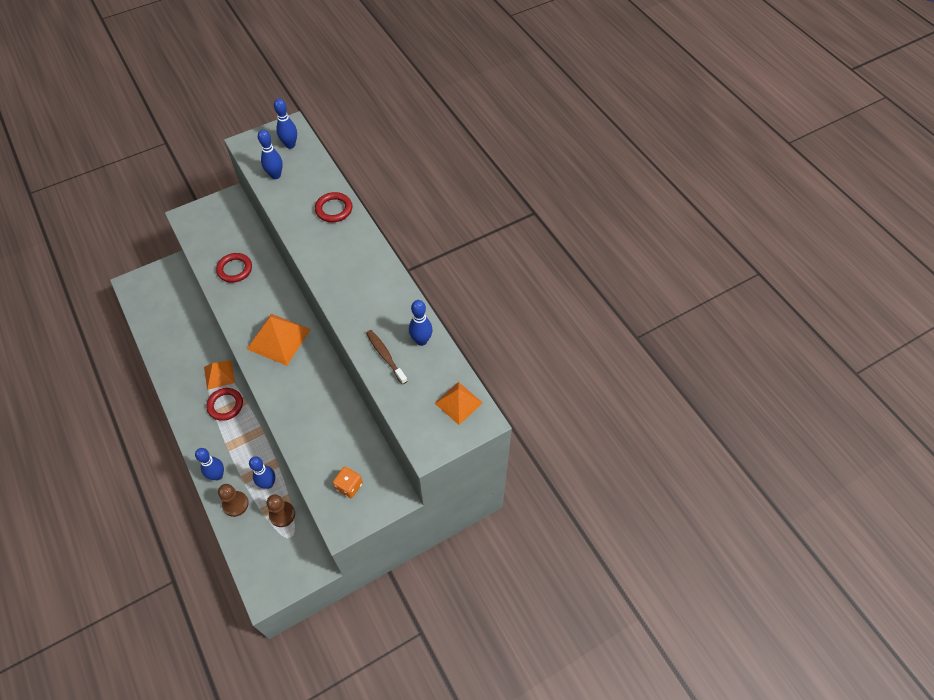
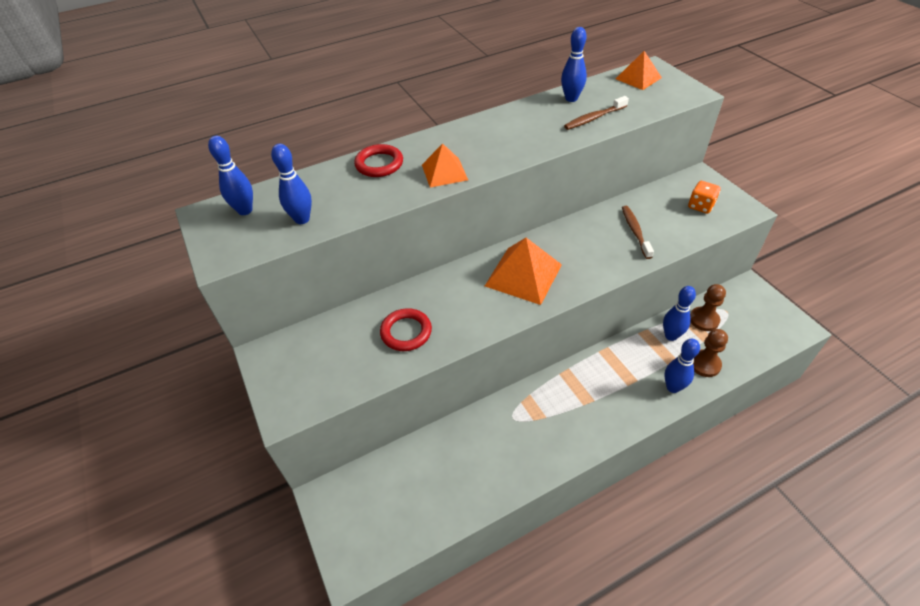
camera: 85 degrees left, 10 degrees down
(219, 374) = (528, 405): orange pyramid -> orange pyramid (444, 172)
(225, 405) = (574, 391): red ring -> none
(320, 424) = (635, 231): none -> brown toothbrush

